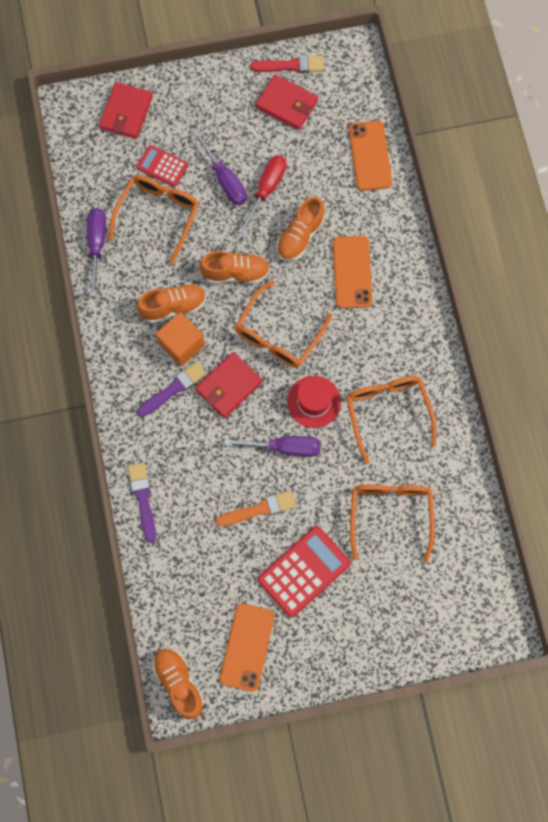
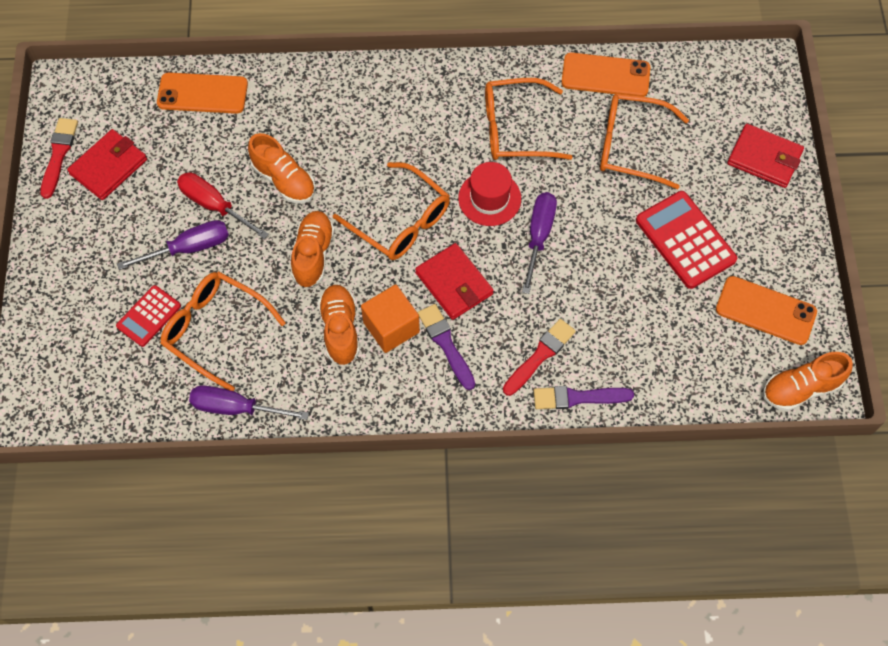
camera: 80 degrees left, 10 degrees down
(126, 112) = (60, 348): red wallet -> red wallet (764, 158)
(175, 464) = (540, 355): none -> red brush
(259, 509) = (608, 273): orange brush -> none
(352, 272) = (341, 135): orange phone -> orange phone (605, 75)

